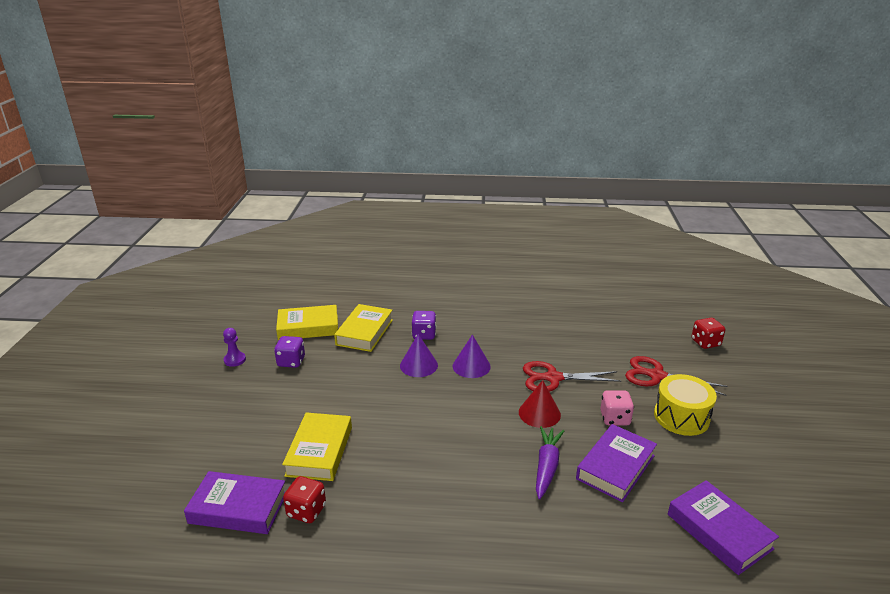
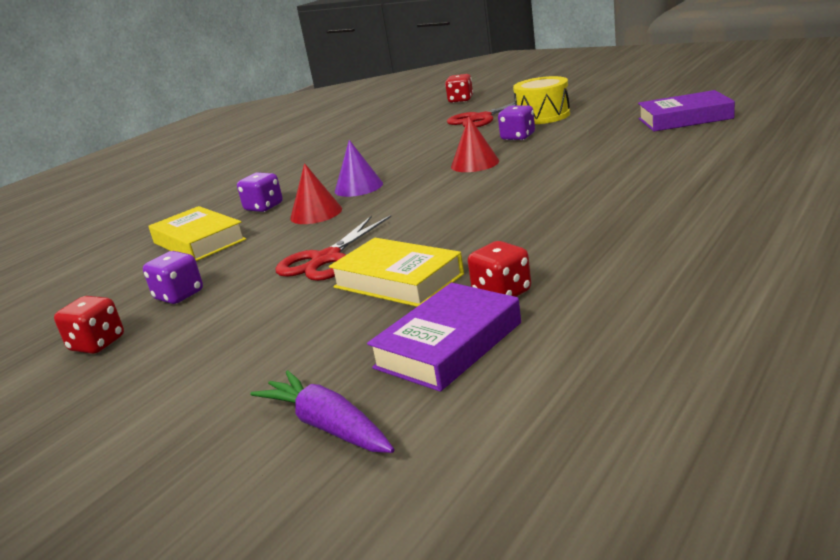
camera: 55 degrees left, 5 degrees down
(235, 360) = (97, 344): purple pawn -> red dice
(308, 327) = (120, 280): yellow book -> none
(418, 365) = (316, 213): purple cone -> red cone
(546, 467) = (554, 167): purple carrot -> purple carrot (328, 426)
(553, 378) = (430, 154): red scissors -> red scissors (326, 259)
(615, 418) = (518, 137): pink dice -> purple dice
(615, 467) = (580, 142): purple book -> none

